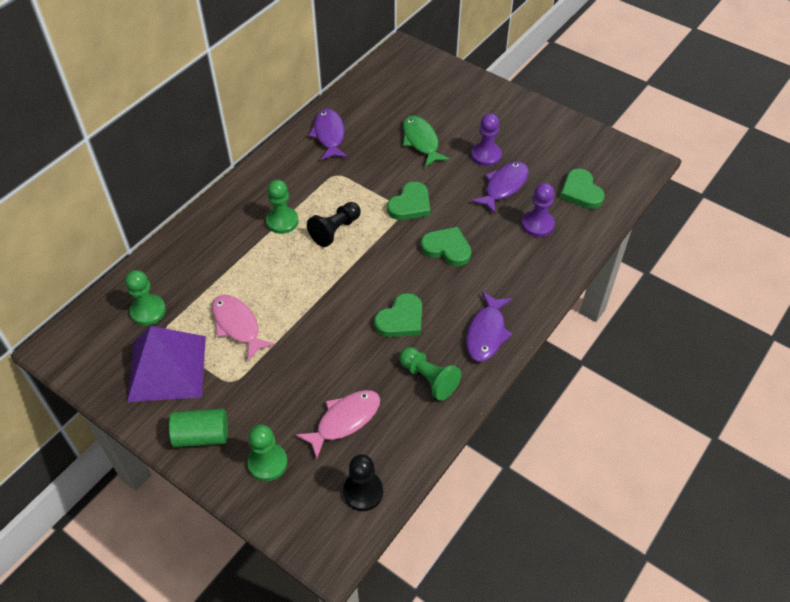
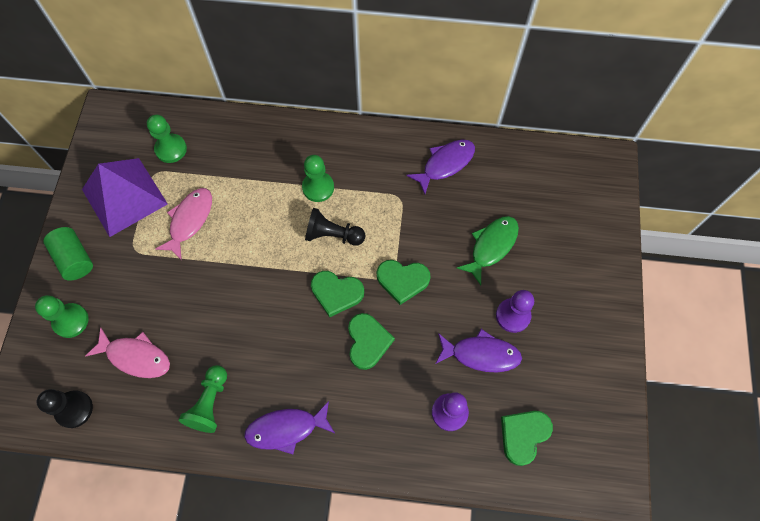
camera: 60 degrees right, 15 degrees up
(401, 319) = (262, 345): green heart -> green heart (336, 293)

